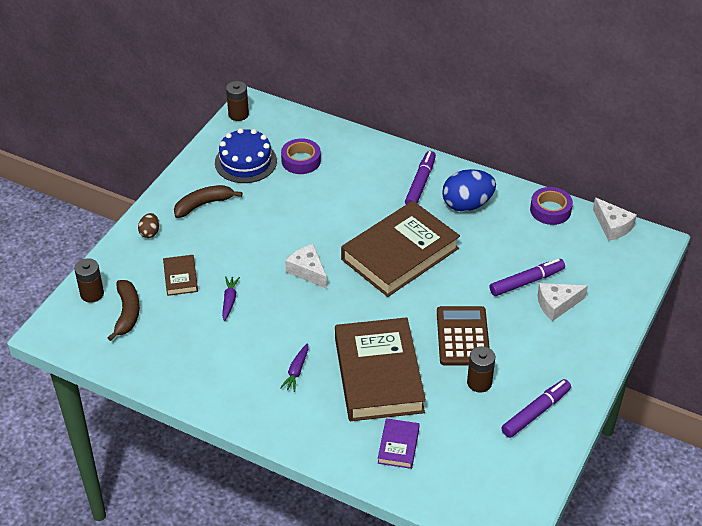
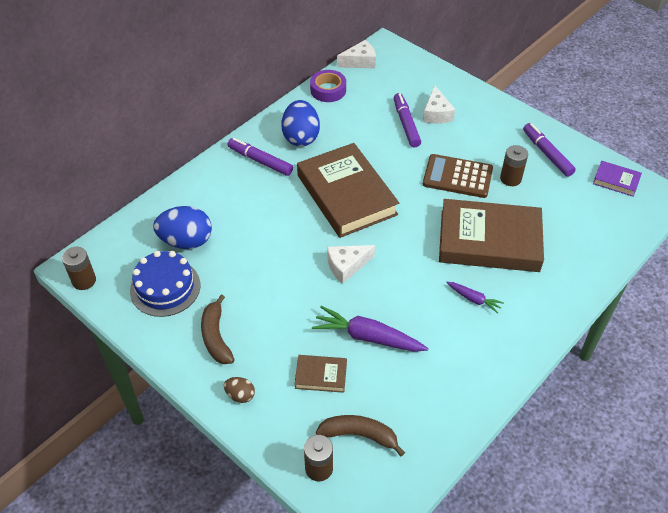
camera: 75 degrees left, 5 degrees up
(229, 300) = (367, 337): purple carrot -> purple carrot, size x1.86
(301, 160) = (186, 241): purple tape -> blue egg
(398, 446) = (571, 244): purple book -> purple book (616, 181)

